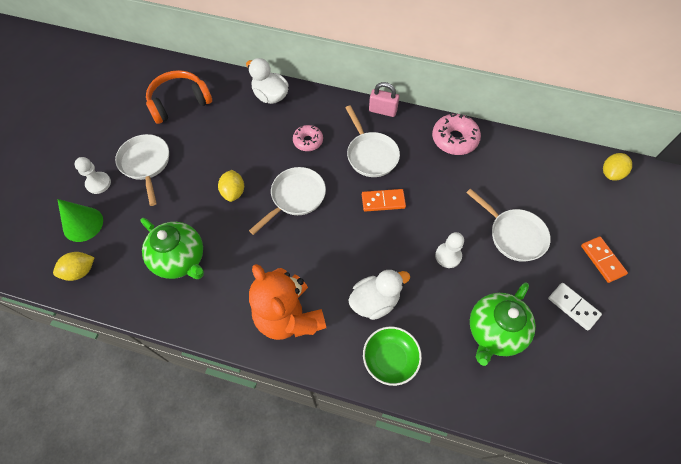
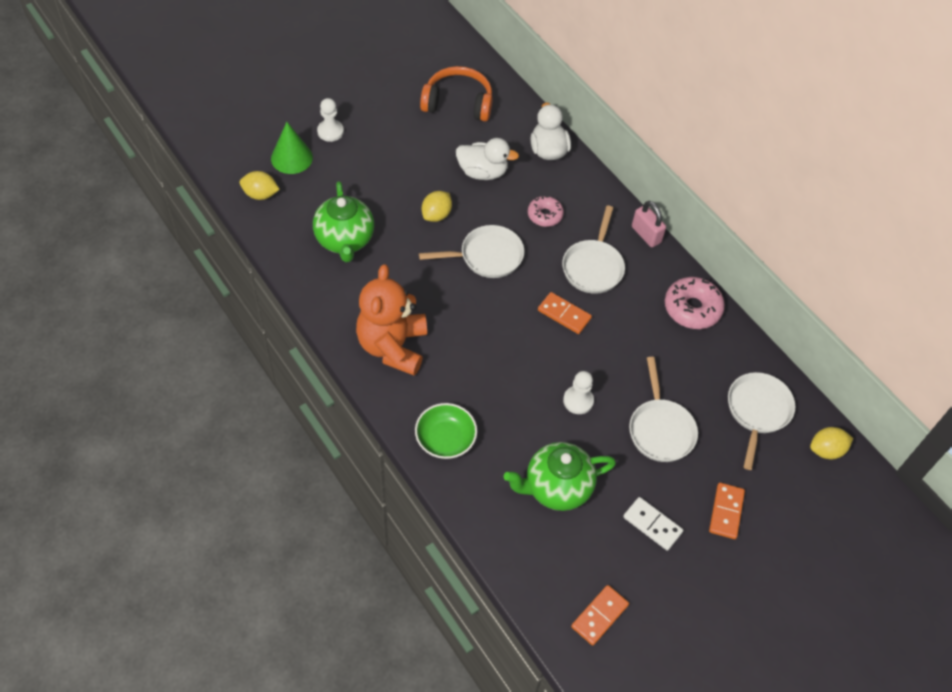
camera: 35 degrees right, 5 degrees down
(146, 164) = (383, 140): white pan -> white pan (757, 411)
(375, 301) = (475, 388): white duck -> white duck (482, 172)
(573, 307) = (652, 525): white domino -> white domino turned 45 degrees counterclockwise
(608, 405) = (599, 616): none -> orange domino

